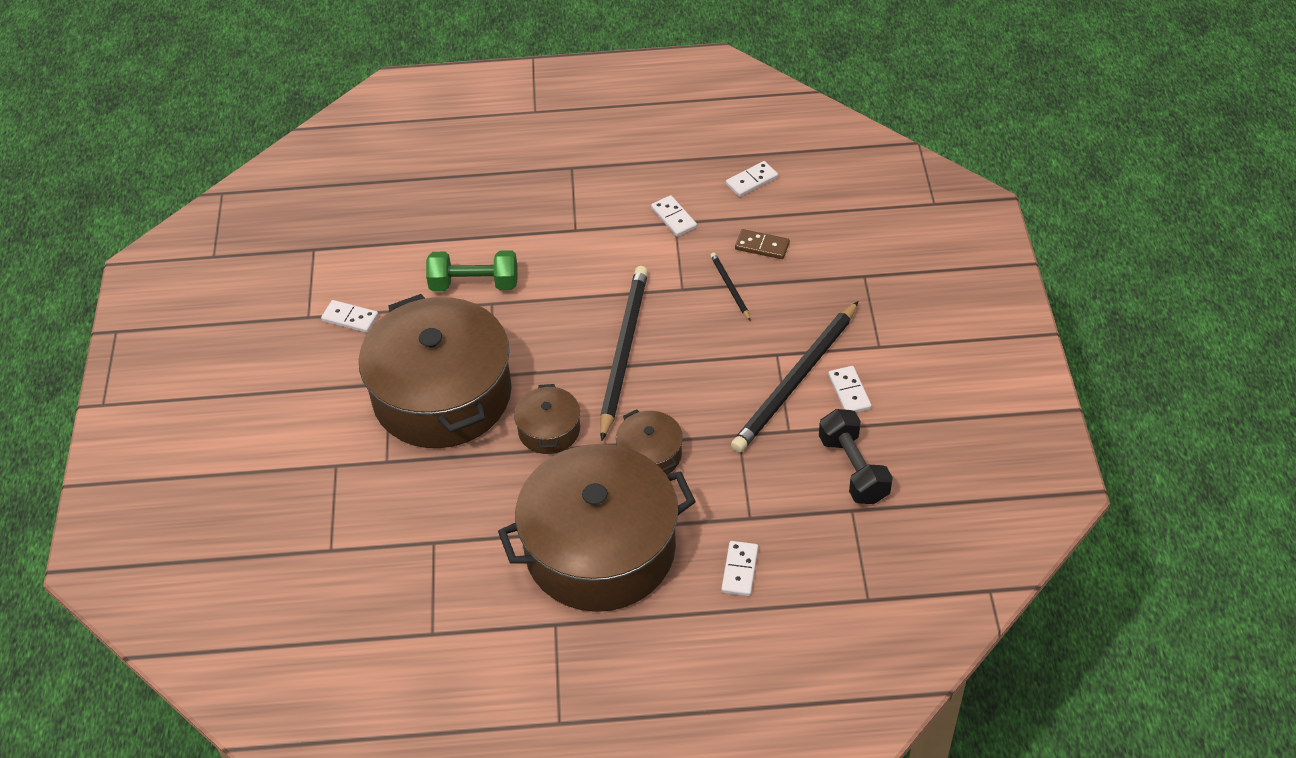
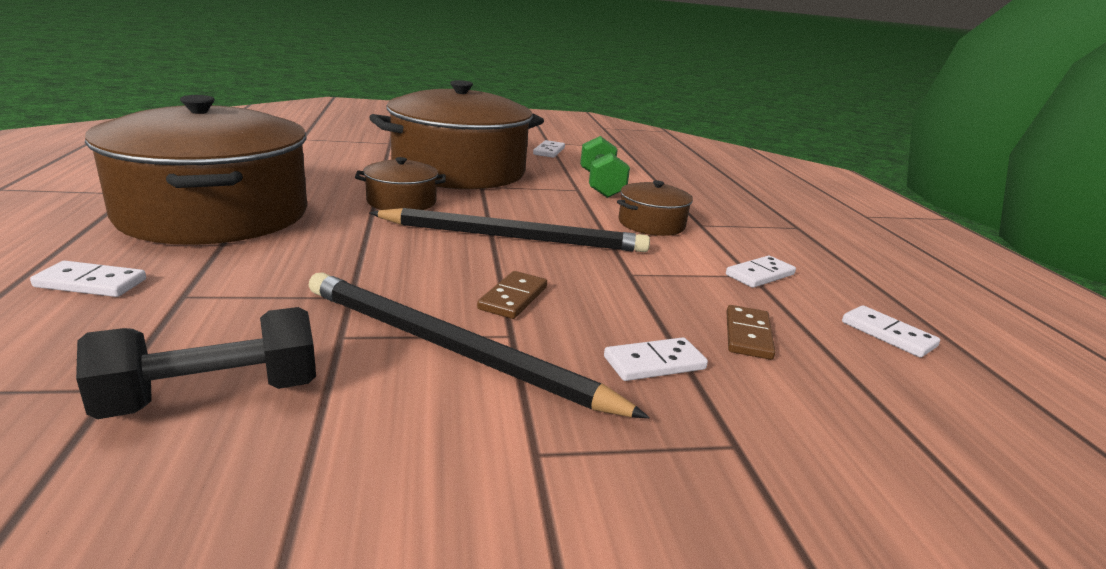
camera: 80 degrees right, 25 degrees down
(650, 454) = (342, 242): brown pot -> brown pot (651, 224)
(729, 353) = (513, 298): none -> brown domino
(730, 287) = (646, 305): black pencil -> none
(849, 392) = (412, 404): white domino -> white domino (654, 363)

